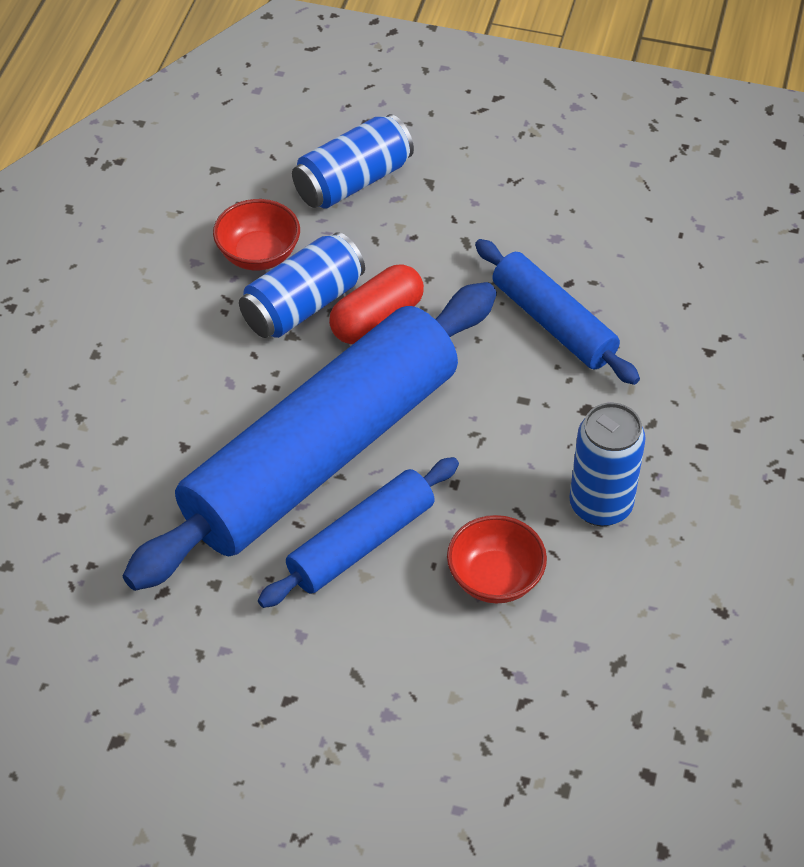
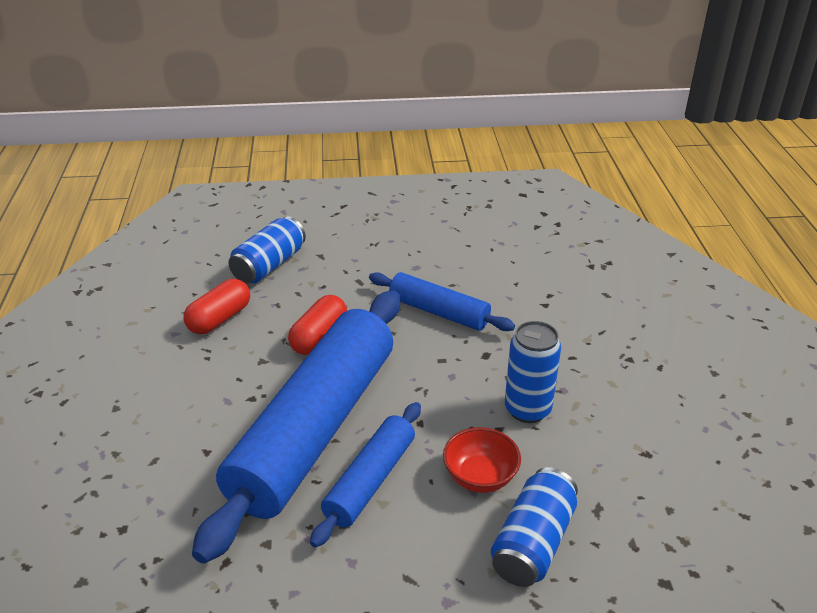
camera: 20 degrees left, 15 degrees down
(258, 254) = (219, 319): red bowl -> red capsule
(303, 304) = (263, 340): blue can -> blue can (533, 542)

